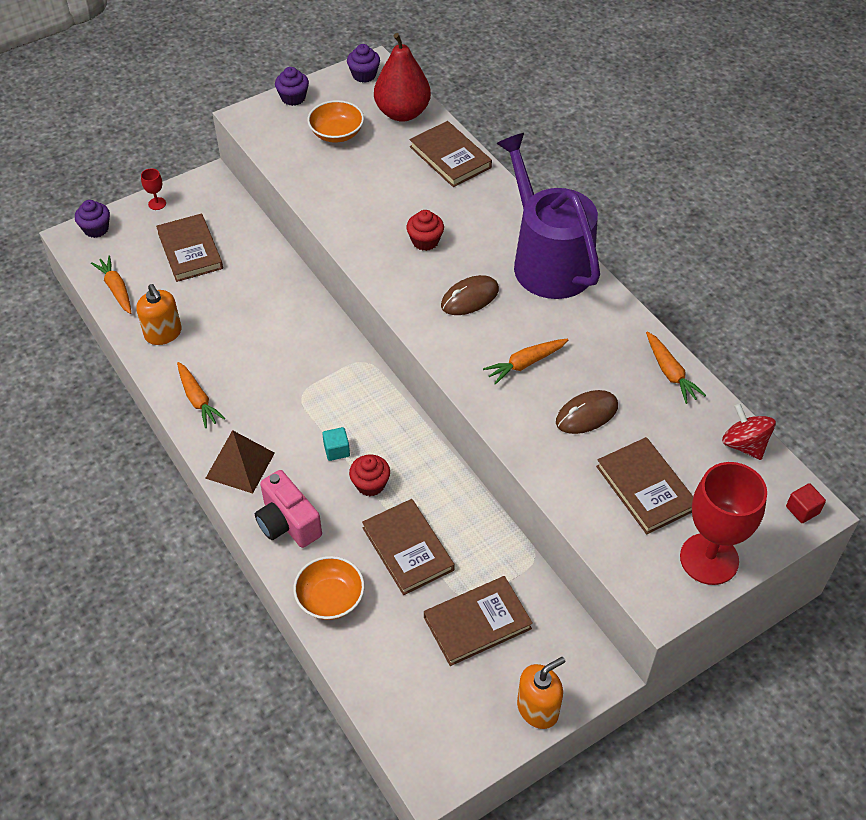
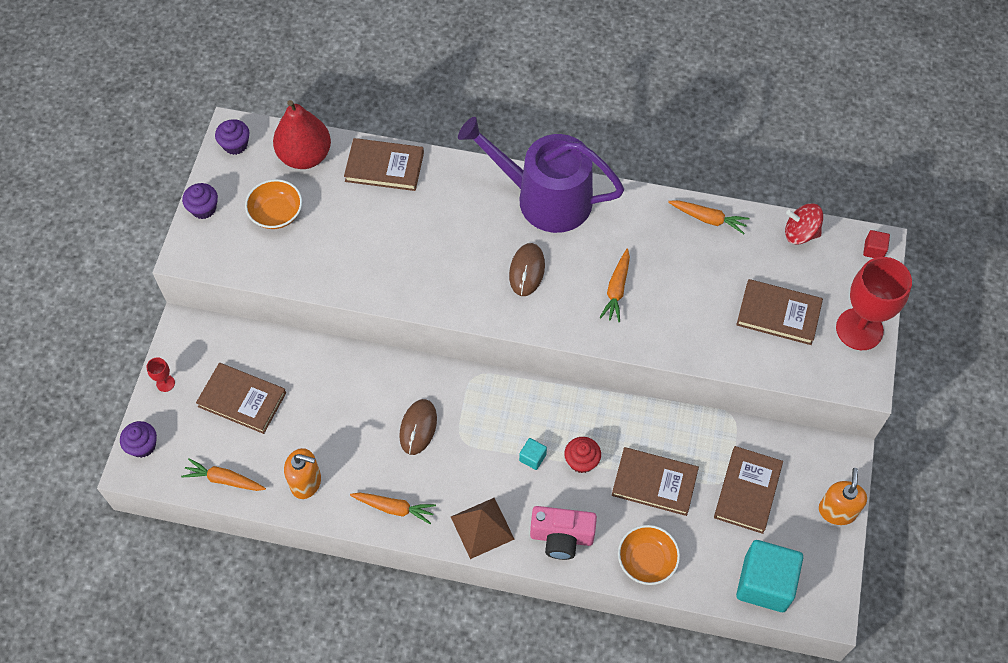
camera: 45 degrees left, 10 degrees up
(404, 705) = (764, 583): none -> turquoise cube
(425, 241) = (446, 251): red cupcake -> none
(586, 414) = (692, 293): brown mouse -> brown mouse (418, 427)

